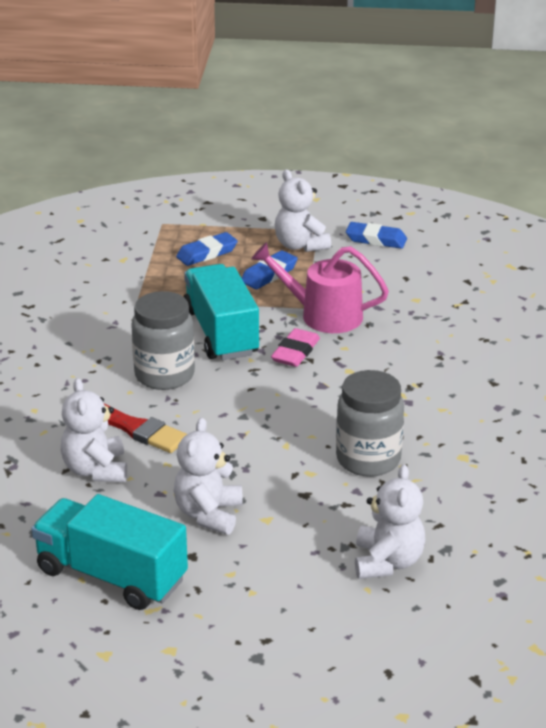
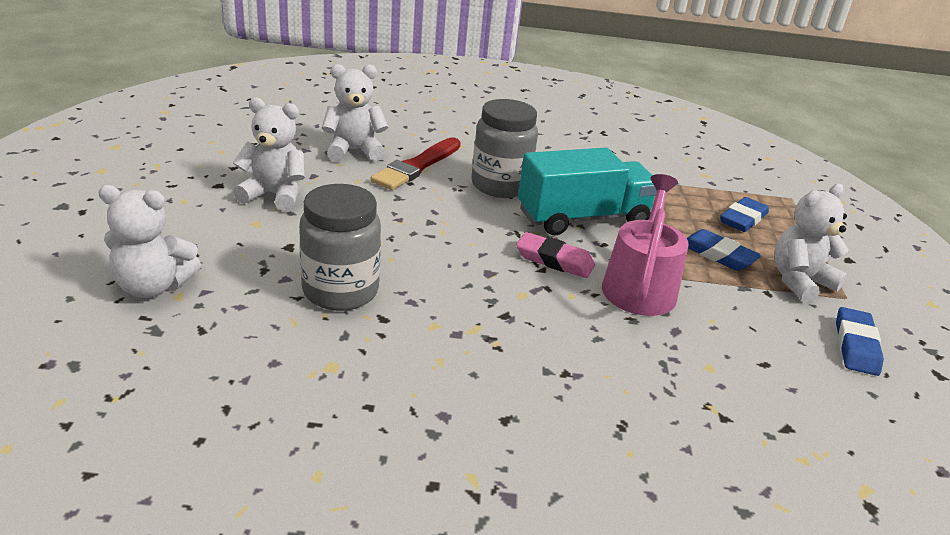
camera: 85 degrees right, 0 degrees up
(111, 575) = (209, 152): turquoise truck -> none
(207, 253) = (743, 219): blue eraser -> blue eraser turned 75 degrees clockwise

